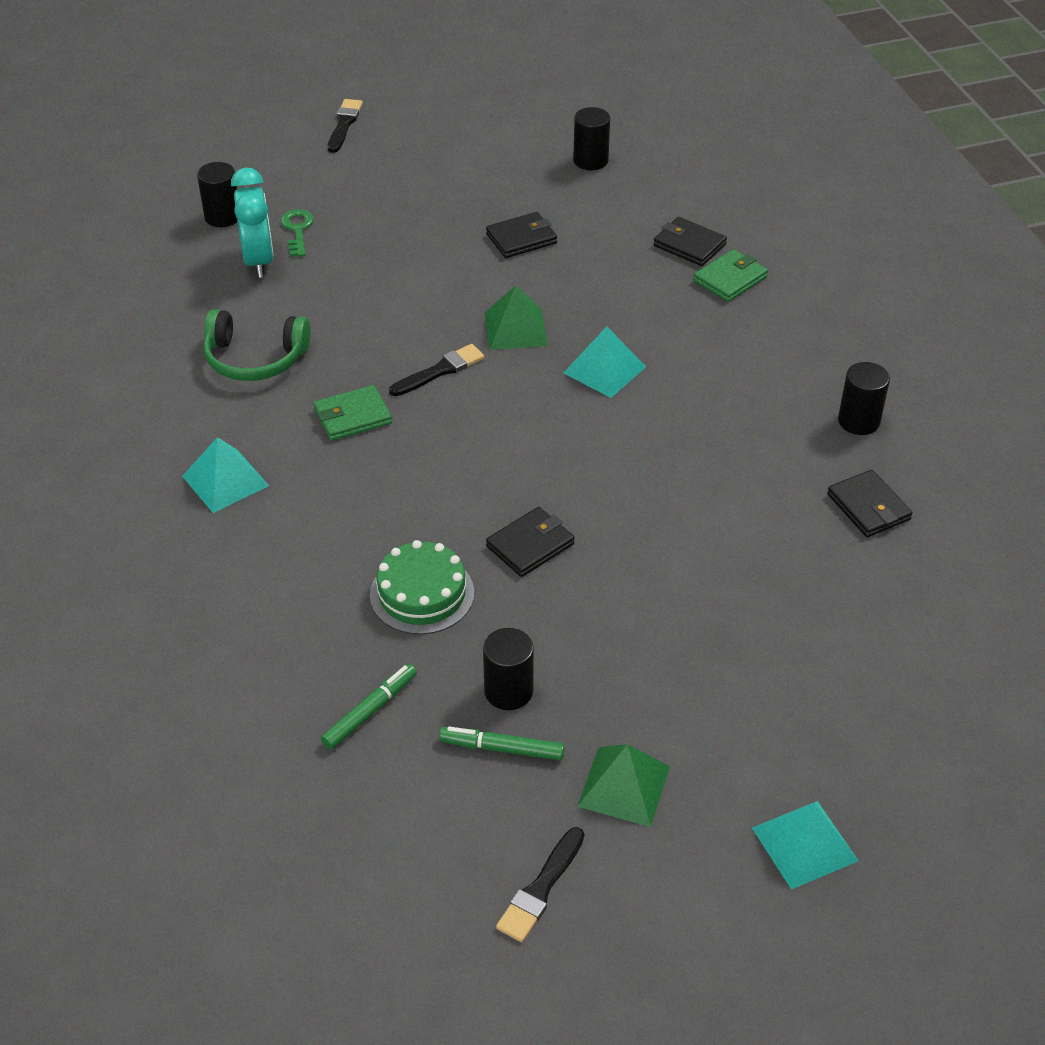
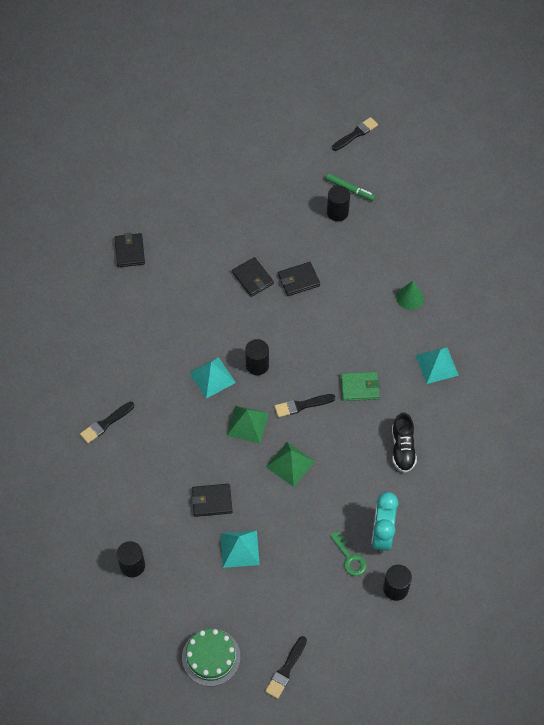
camera: 160 degrees left, 15 degrees up
(255, 359) = (402, 448): green headphones -> black shoe
(297, 230) = (350, 558): green key -> green key turned 45 degrees counterclockwise
(304, 573) = (410, 298): none -> green cone
(370, 711) = (399, 221): green marker -> none
(422, 594) = (358, 270): green cake -> green cake (211, 657)
(624, 786) = (307, 160): green pyramid -> green pyramid (290, 464)
(689, 245) = (113, 460): black wallet -> black wallet (252, 278)
(730, 279) = (106, 423): green wallet -> black brush
(804, 844) = (250, 120): turquoise pyramid -> turquoise pyramid (239, 549)
(858, 421) = (101, 301): black cylinder -> black cylinder (257, 365)

